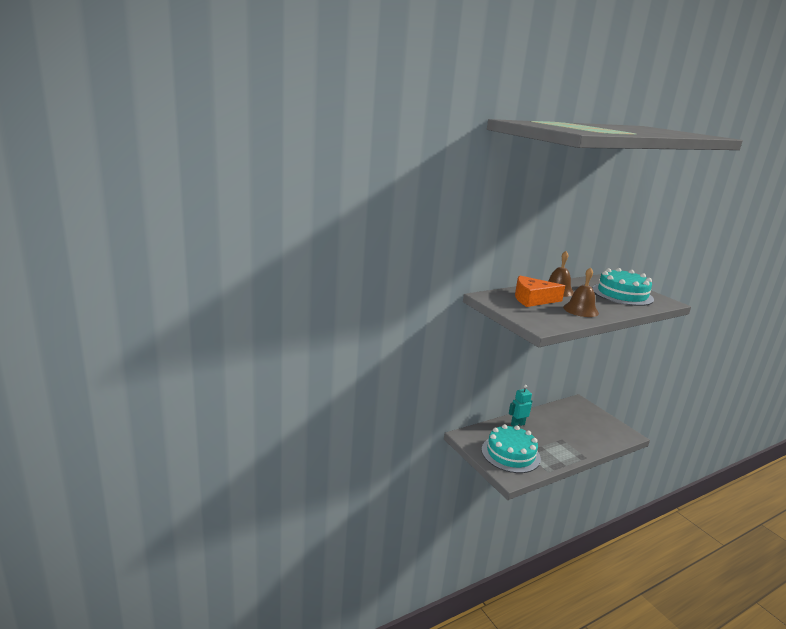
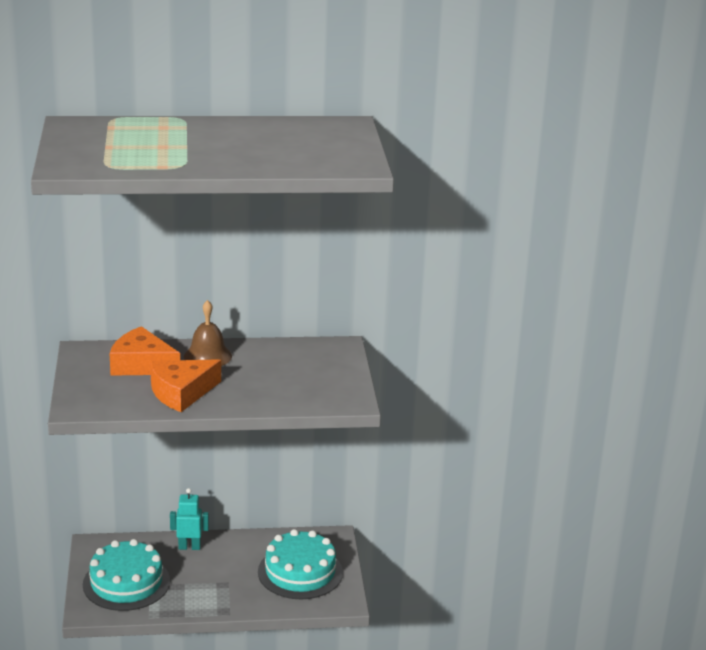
camera: 25 degrees right, 5 degrees up
(580, 310) = (181, 393): brown bell -> orange cheese
(622, 294) = (301, 377): turquoise cake -> turquoise cake (300, 572)

